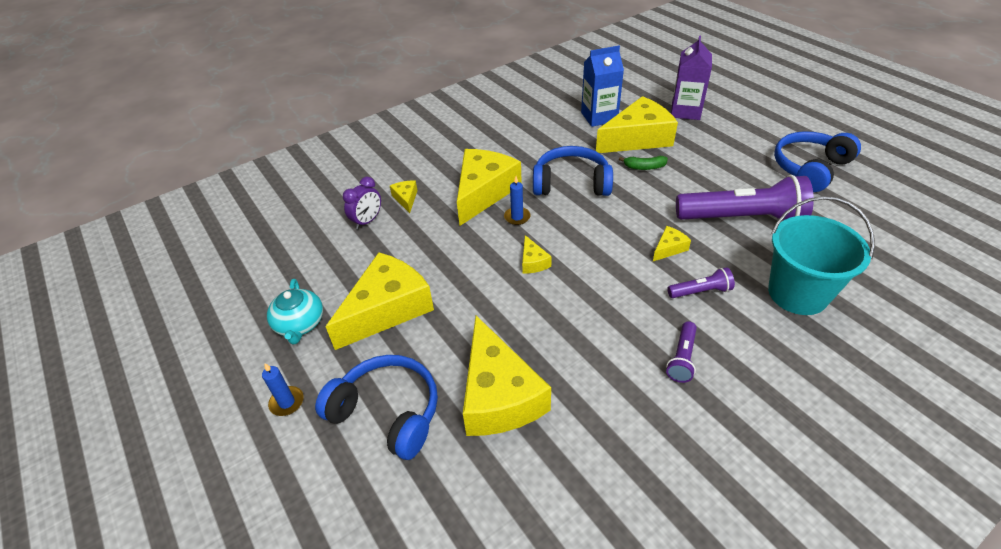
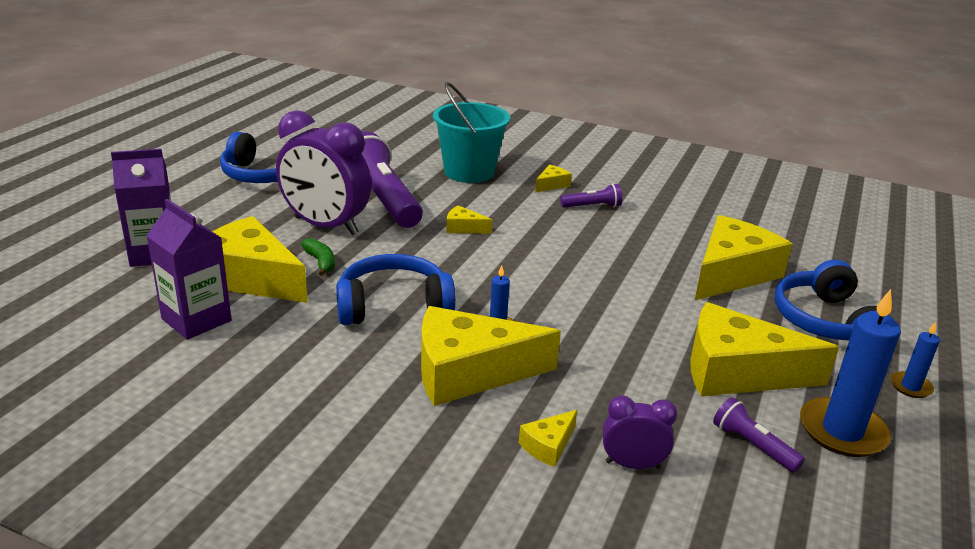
camera: 125 degrees left, 15 degrees down
(300, 324) = (842, 431): turquoise teapot -> blue candle
(533, 262) = (561, 297): yellow cheese -> yellow cheese (551, 185)
(571, 183) = (393, 306): blue headphones -> blue headphones turned 105 degrees clockwise
(599, 117) = (196, 320): blue carton -> purple carton
(700, 179) = (325, 226): none -> purple clock
(700, 291) = (508, 207): purple flashlight -> purple flashlight (752, 446)

